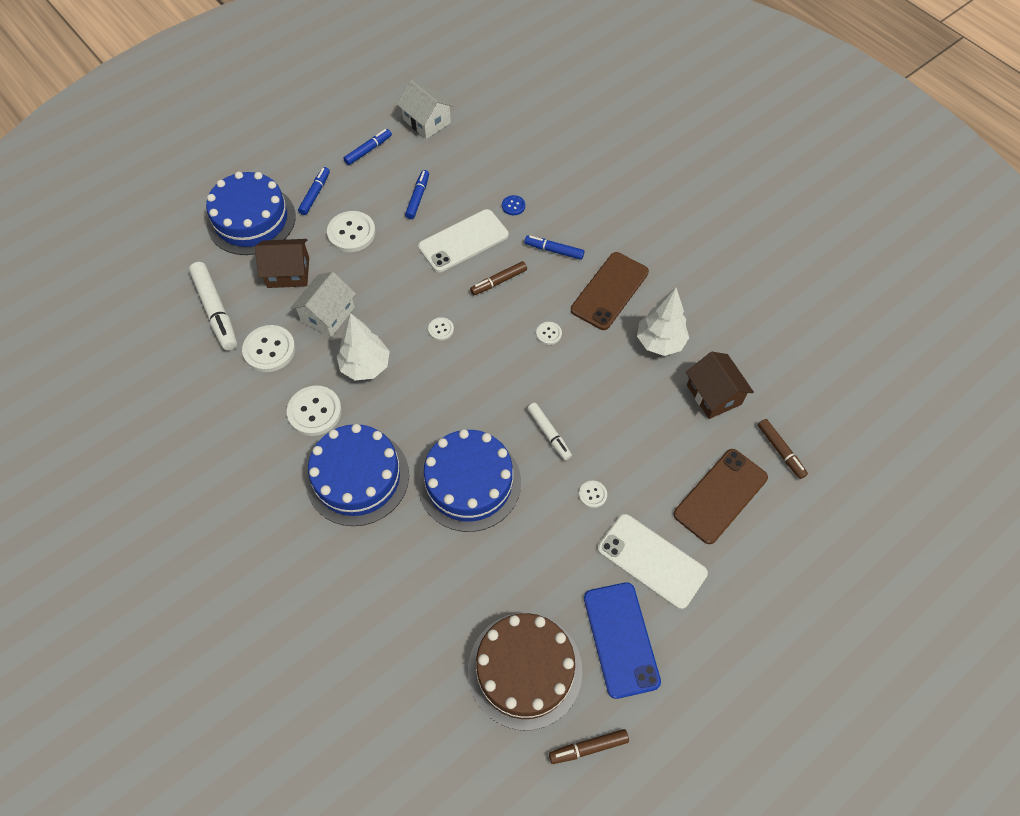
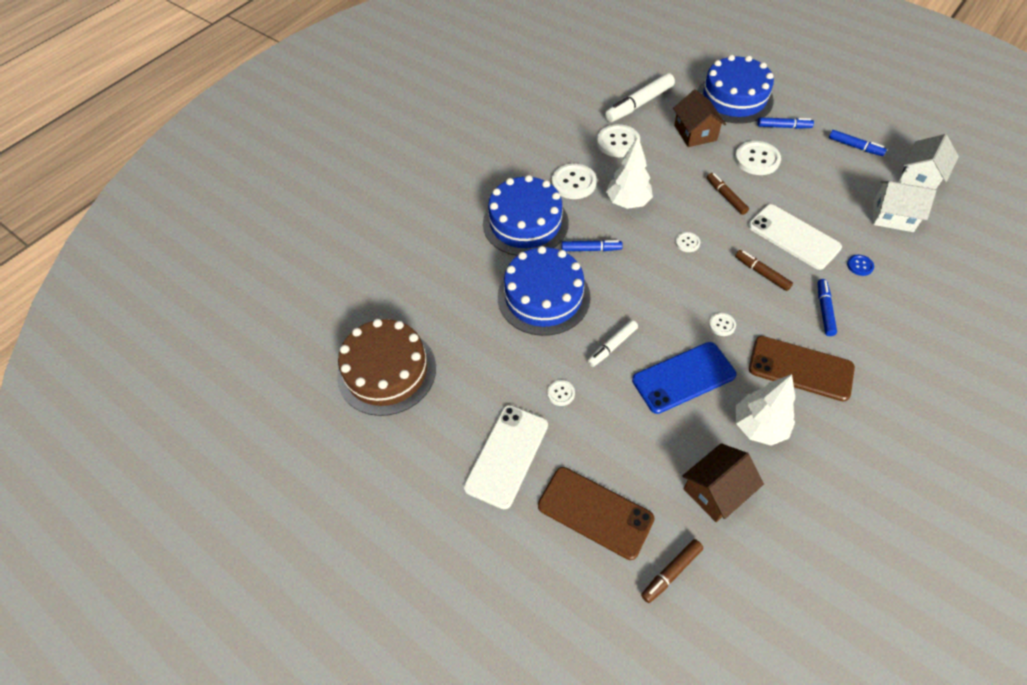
camera: 80 degrees right, 5 degrees down
(328, 314) = (666, 166): white house -> white house (893, 216)
(418, 198) = (823, 193): blue marker -> blue marker (591, 249)
(588, 747) = (327, 431): brown marker -> brown marker (726, 197)
(621, 639) = (425, 441): blue phone -> blue phone (683, 377)

